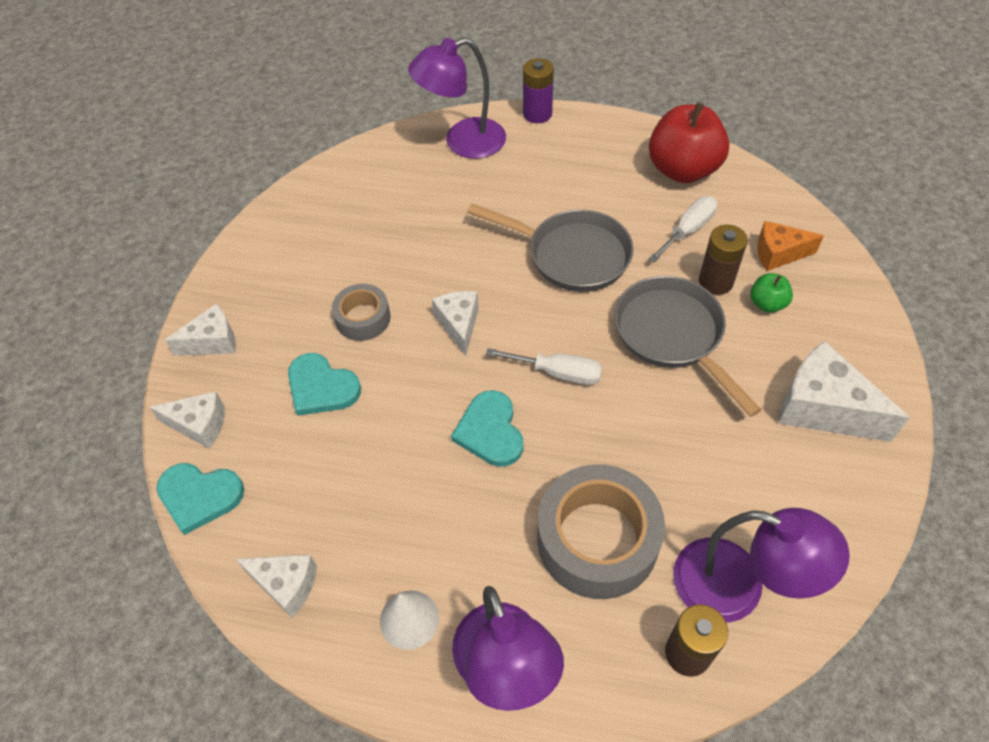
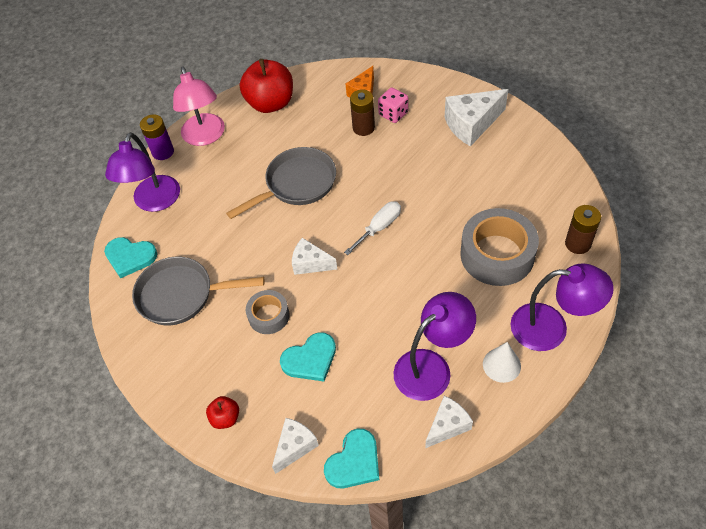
camera: 60 degrees left, 0 degrees up
(213, 342) = (225, 418): white cheese -> red apple
(490, 431) = (399, 277): turquoise heart -> turquoise heart (130, 257)
(585, 137) = (205, 137): none -> pink lamp
(672, 335) = (387, 163): grey pan -> grey pan (181, 295)
(688, 230) = (318, 122): white screwdriver -> none
(737, 587) = (552, 207): purple lamp -> purple lamp (431, 367)
(767, 304) = (393, 114): green apple -> pink dice

